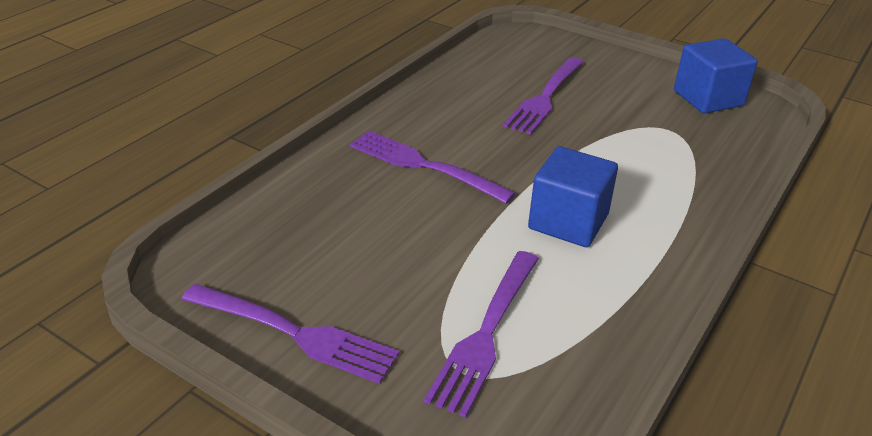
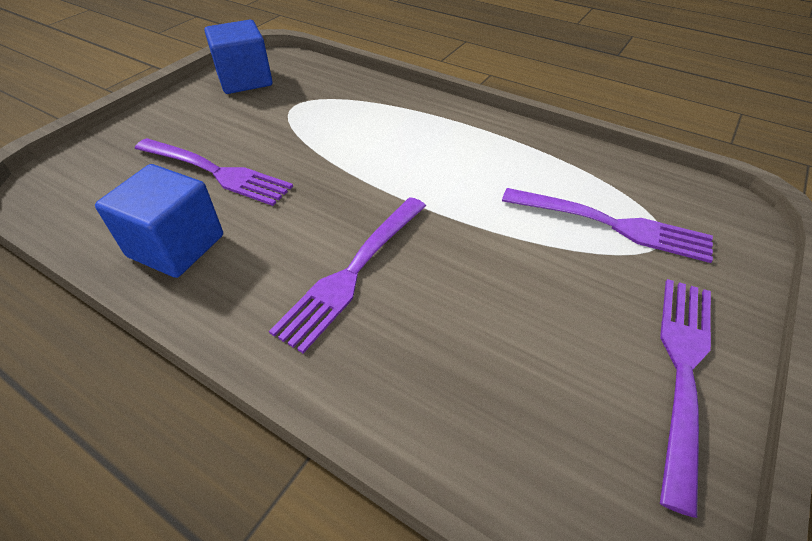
camera: 90 degrees left, 10 degrees up
(568, 222) = (445, 171): blue cube -> blue cube (176, 246)

